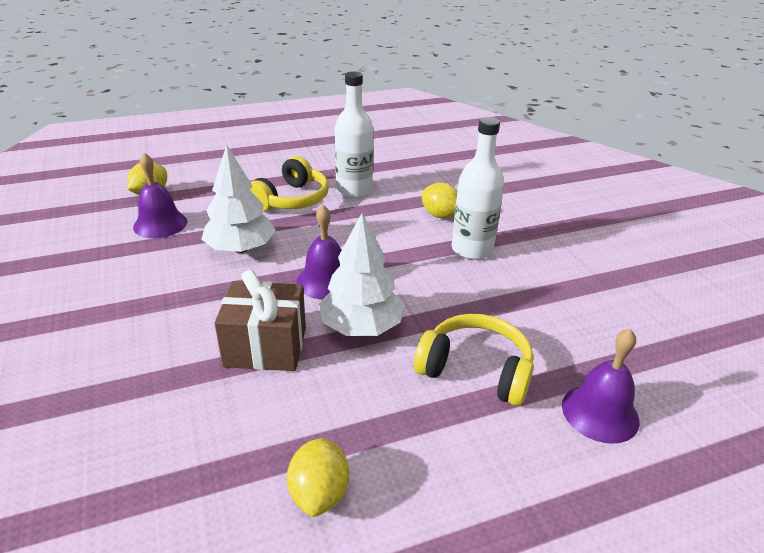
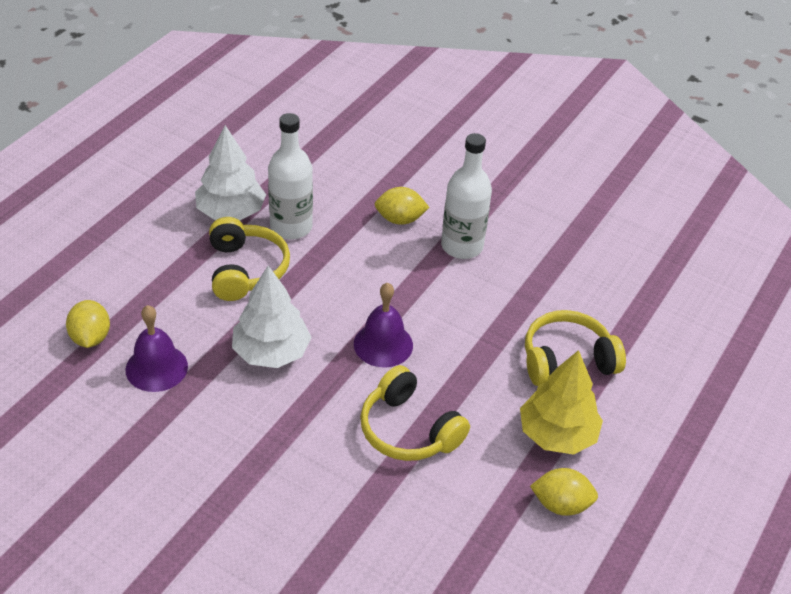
camera: 40 degrees left, 10 degrees up
(265, 347) = (408, 430): brown gift -> yellow headphones
(319, 493) = (561, 504): yellow lemon -> yellow lemon turned 45 degrees counterclockwise
(361, 327) = (456, 371): white tree -> white tree (231, 212)
(392, 426) = (557, 434): none -> yellow tree
(600, 412) = (664, 347): purple bell -> none

